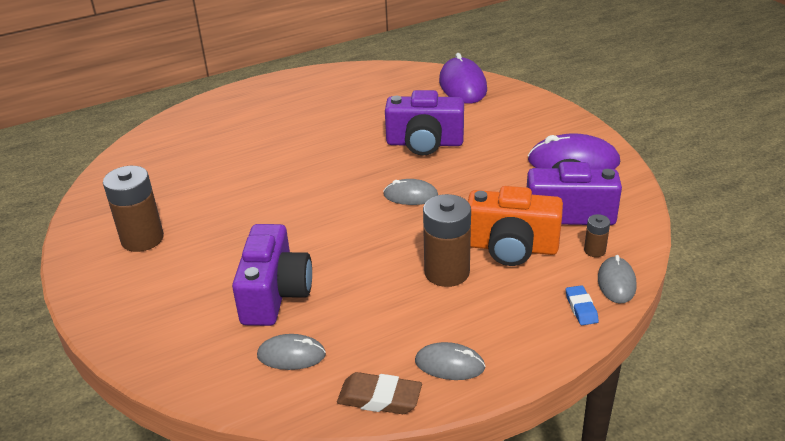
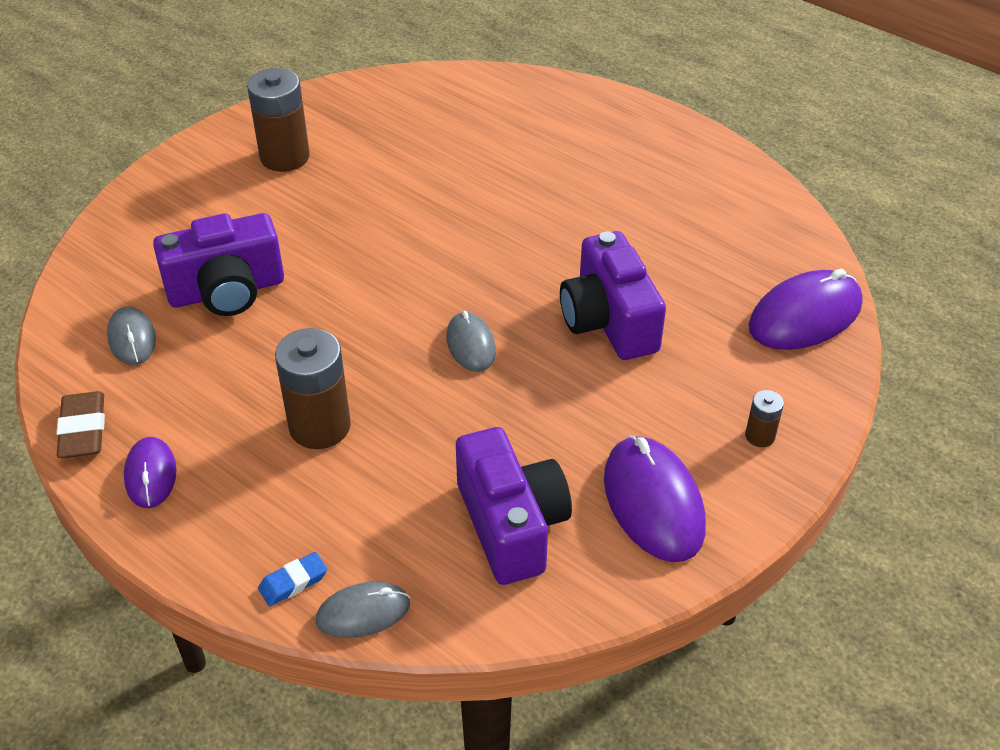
camera: 65 degrees right, 10 degrees up
(449, 364) = (151, 475): grey mouse -> purple mouse
(511, 247) = (398, 478): orange camera -> none
(594, 250) = (428, 573): brown battery -> brown battery (760, 436)

